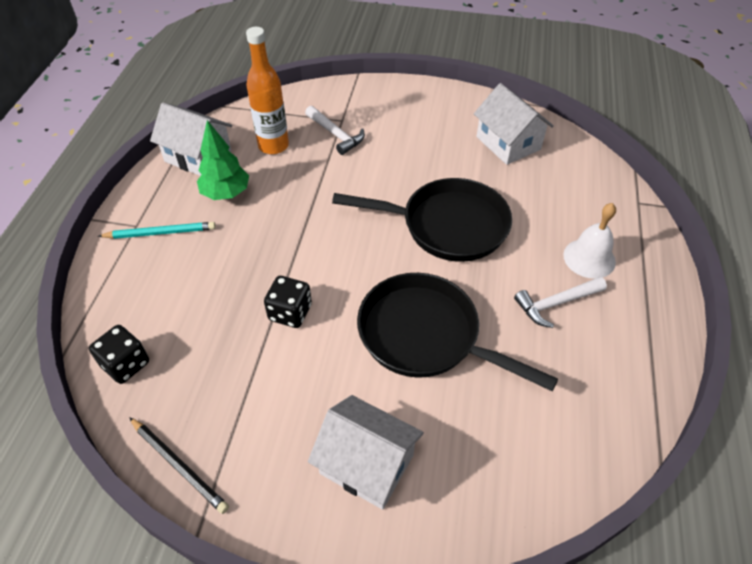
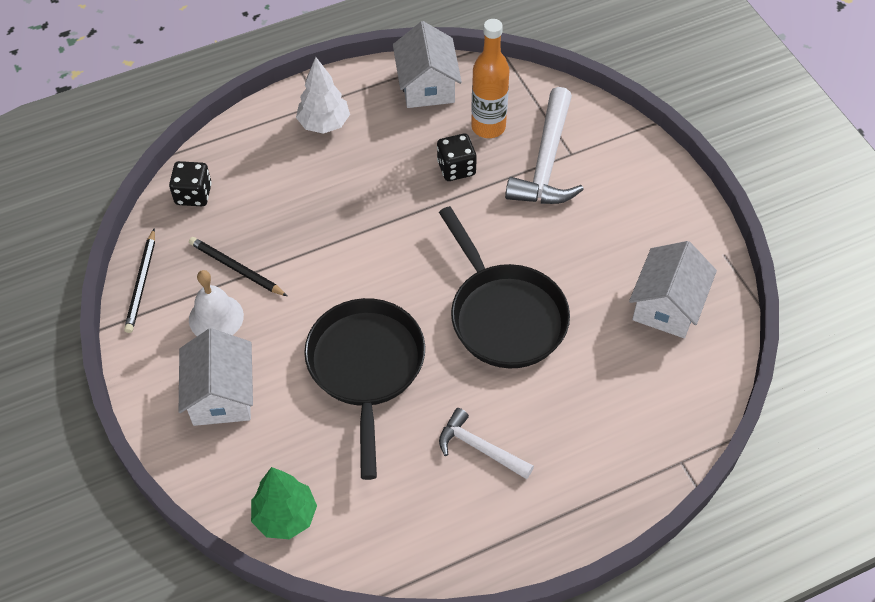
camera: 55 degrees right, 5 degrees up
(160, 233) = (324, 124): turquoise pencil -> white tree
(226, 193) = (402, 135): green tree -> green tree (285, 516)
(240, 375) = (236, 268): none -> black pencil
(290, 312) = (316, 262): black dice -> black dice (456, 168)
(336, 134) = (546, 162): white hammer -> white hammer, size x1.68
(589, 258) = (560, 450): white bell -> white bell (216, 317)

